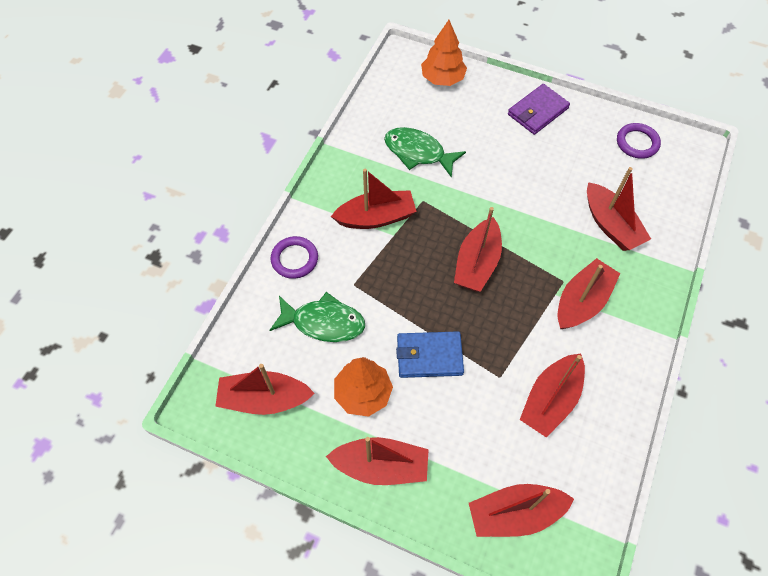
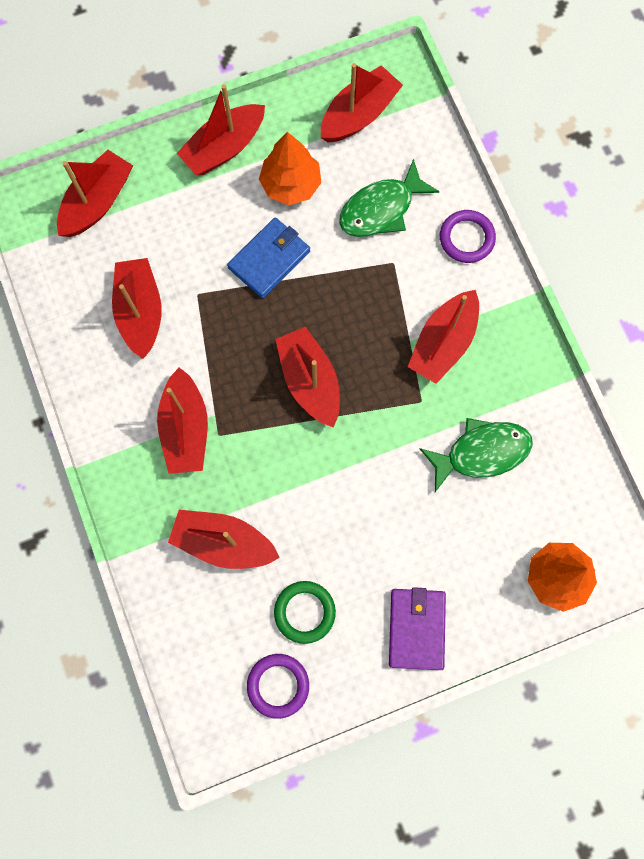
camera: 135 degrees right, 15 degrees up
(592, 161) = (304, 612): none -> green ring

